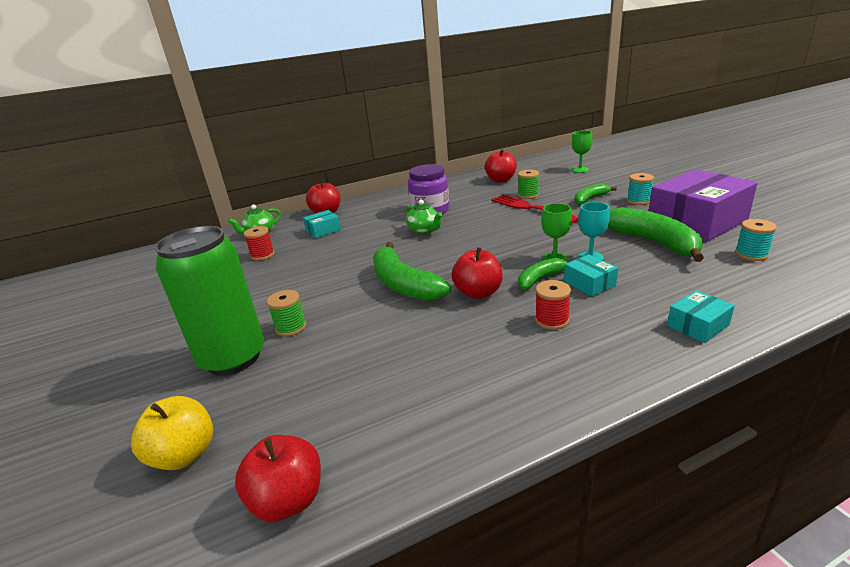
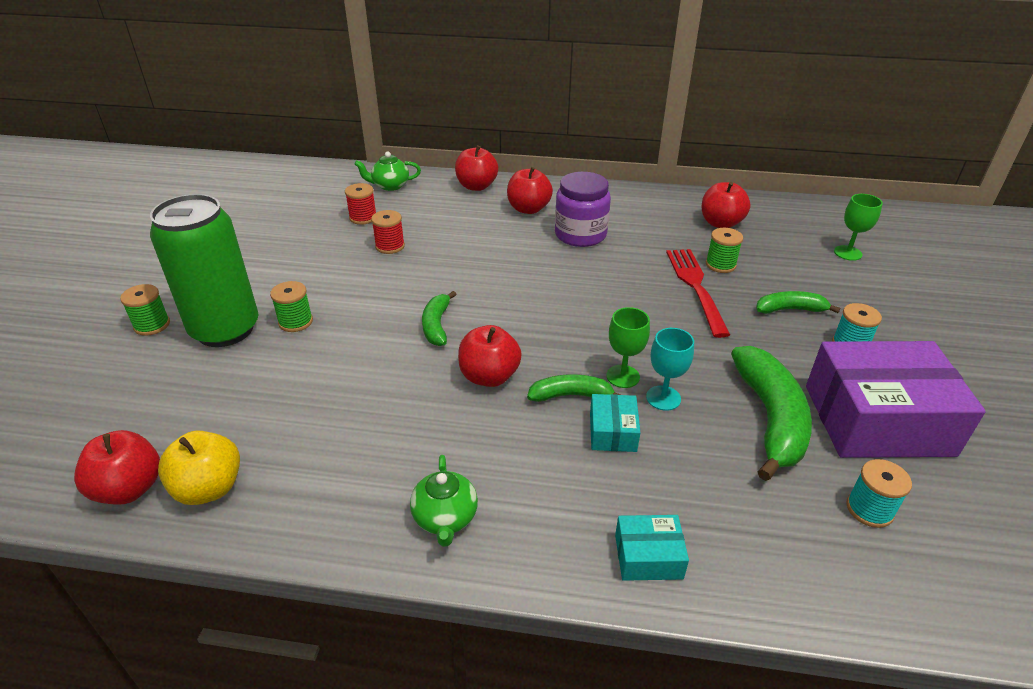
camera: 30 degrees right, 10 degrees up
(153, 386) = (152, 325): none -> green spool
(184, 455) = (112, 404): yellow apple -> yellow apple (209, 488)
(323, 230) = (447, 211): turquoise box -> none
(379, 211) = (528, 209): none -> red apple
(403, 284) = (436, 325): green banana -> green banana, size x0.55
(424, 230) = (540, 262): green teapot -> green teapot (445, 518)
(552, 320) = (513, 453): red spool -> red spool (390, 246)

